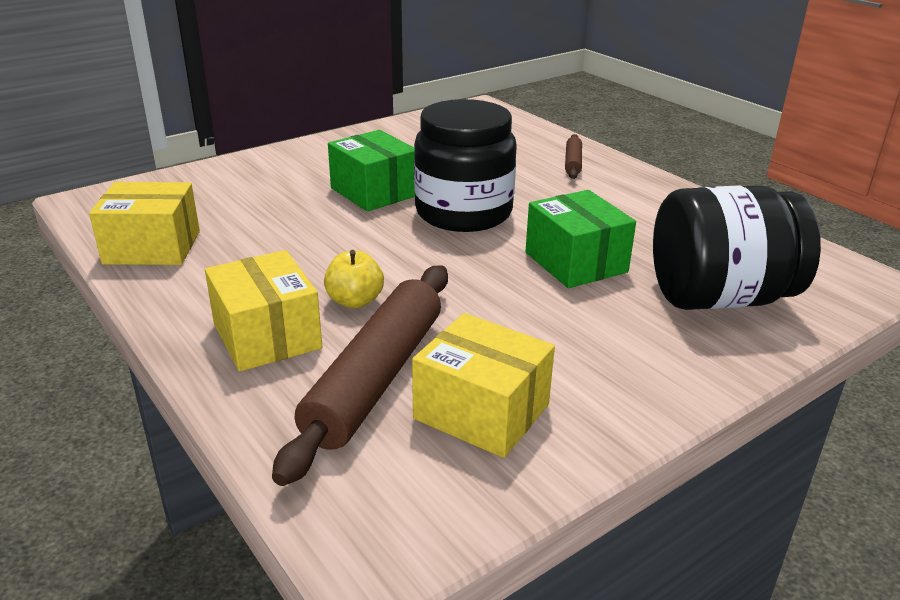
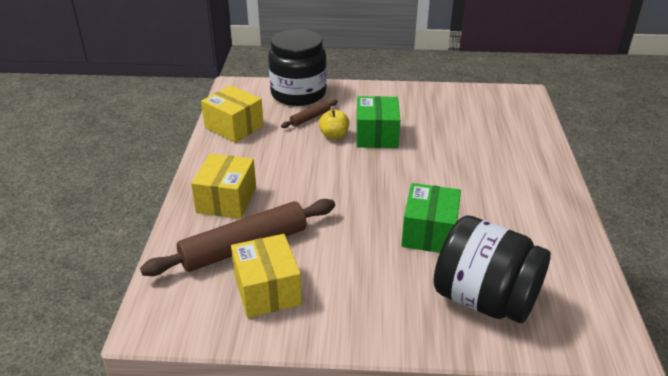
camera: 40 degrees right, 5 degrees up
(355, 301) = (285, 200): yellow apple -> yellow apple (334, 136)
(463, 213) = (408, 170): black jar -> black jar (298, 94)
(572, 163) = (528, 162): brown rolling pin -> brown rolling pin (310, 118)

